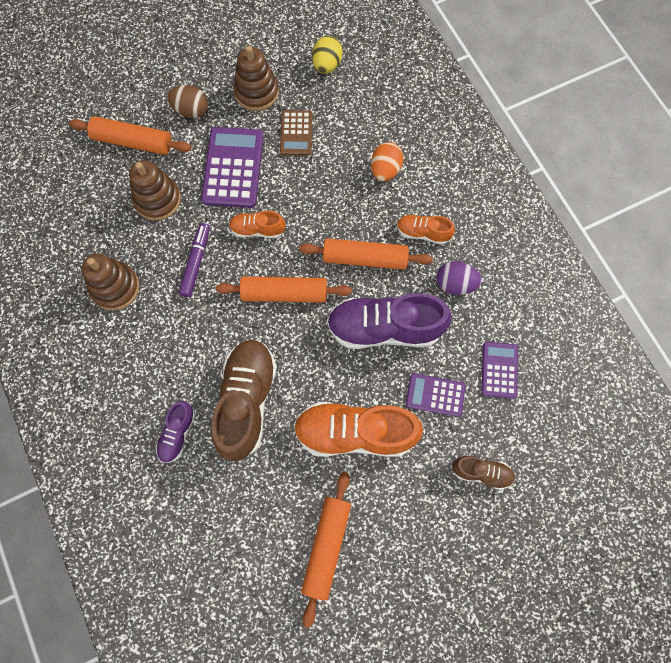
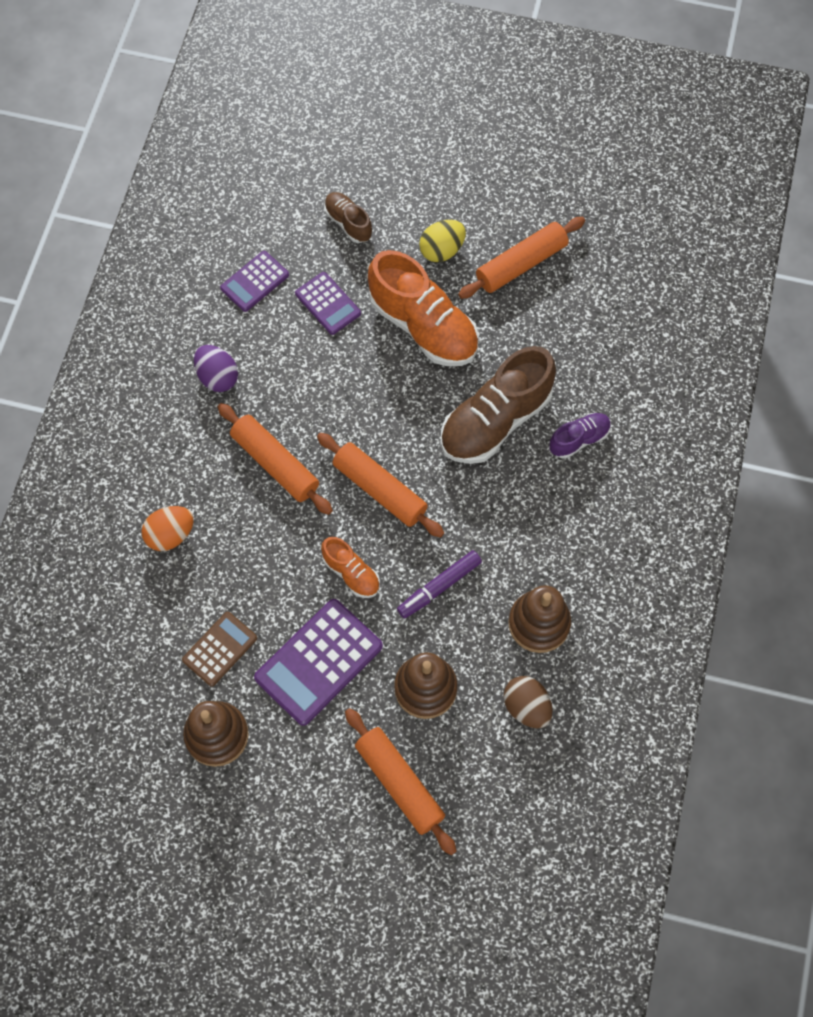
camera: 140 degrees left, 5 degrees down
(191, 110) = (306, 771): brown egg -> brown egg (526, 707)
(327, 65) = (112, 706): yellow egg -> yellow egg (442, 250)
(384, 328) = (318, 388): purple shoe -> none
(423, 233) = (198, 445): orange shoe -> none

